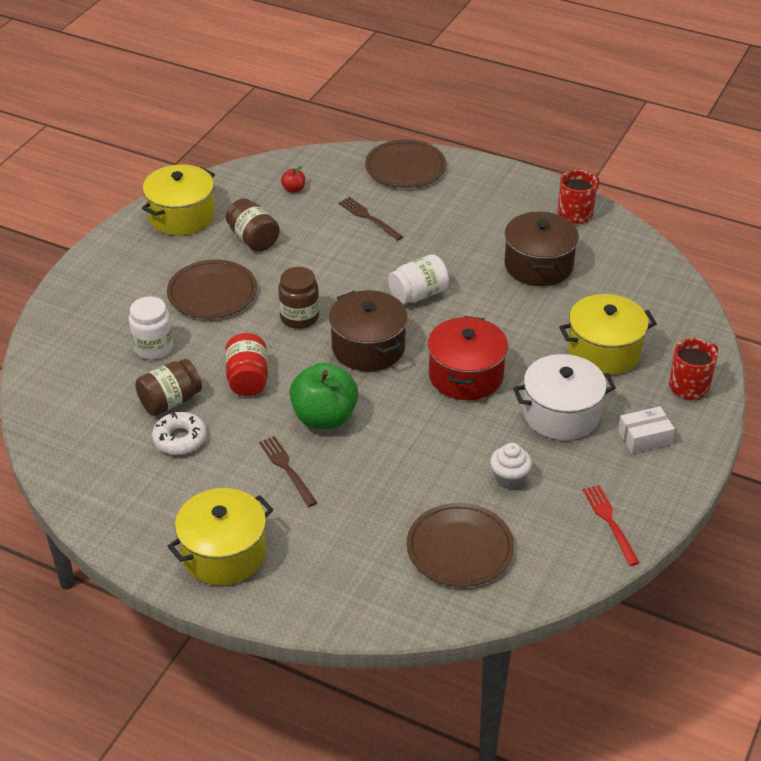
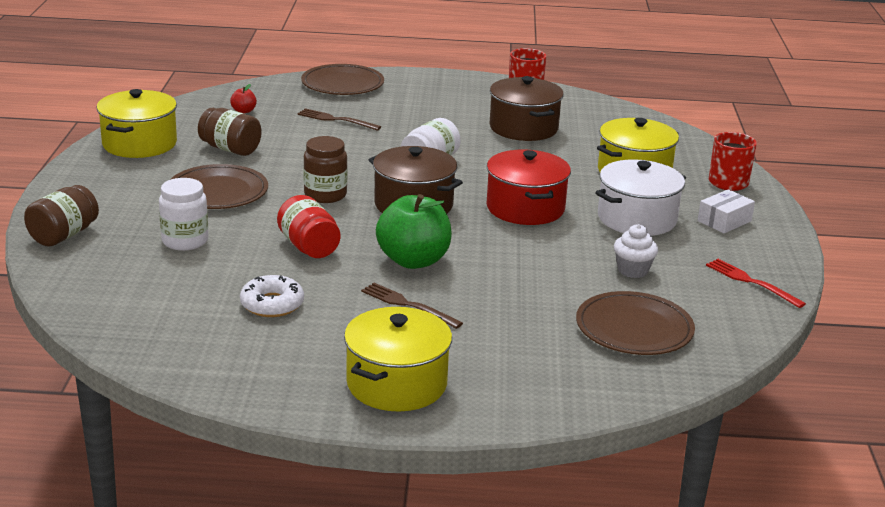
camera: 25 degrees left, 15 degrees down
(170, 401) = (237, 278): brown jar -> brown jar (64, 235)

